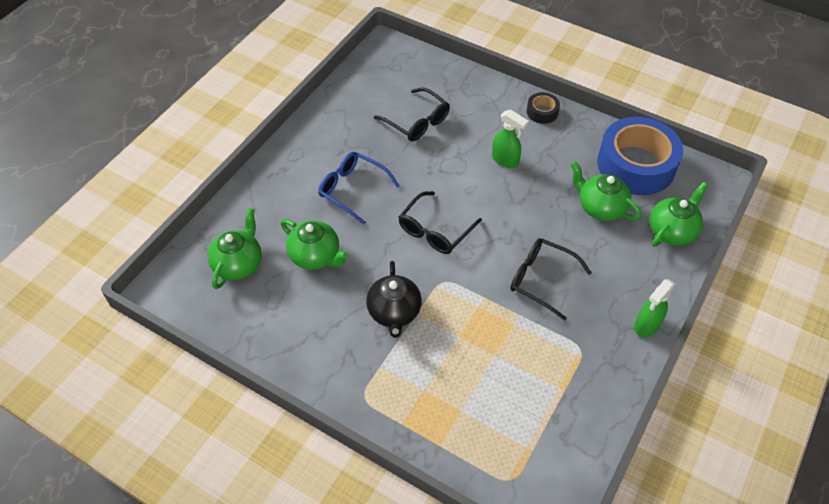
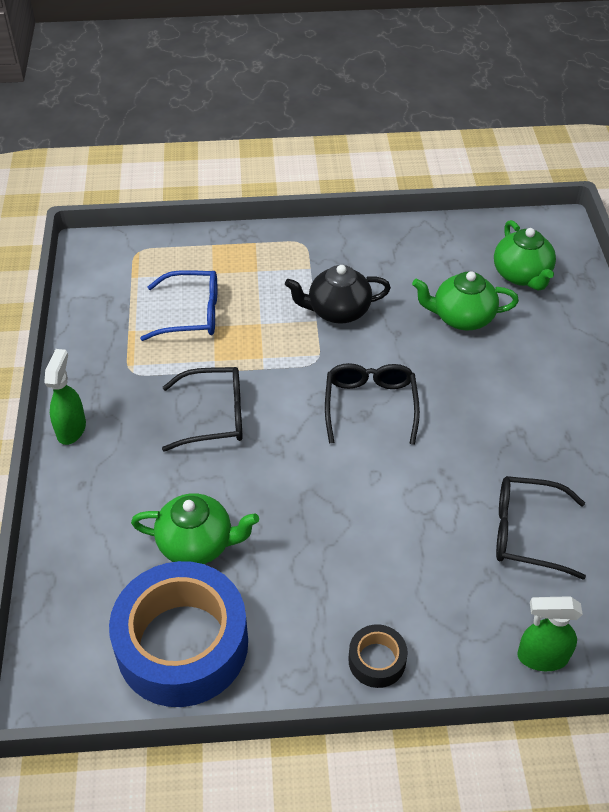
camera: 145 degrees right, 5 degrees down
(352, 189) = (503, 400): blue glasses -> blue glasses (192, 314)
(394, 312) = (337, 311): black teapot -> black teapot turned 60 degrees counterclockwise
(505, 160) = (365, 543): green spray bottle -> green spray bottle (541, 657)
(672, 230) = (86, 563): green teapot -> none

